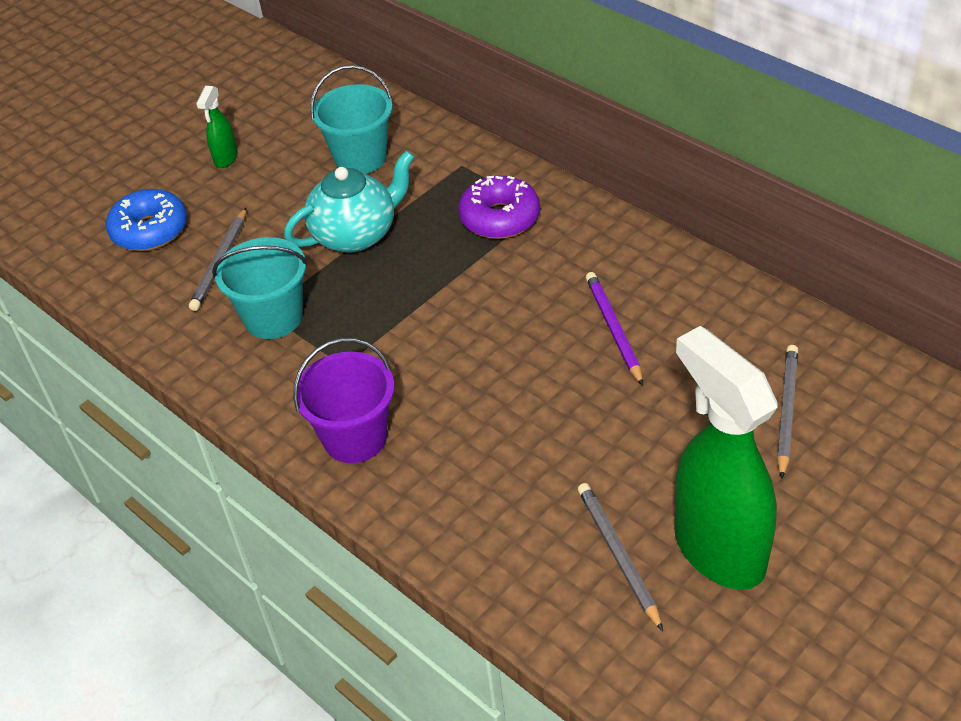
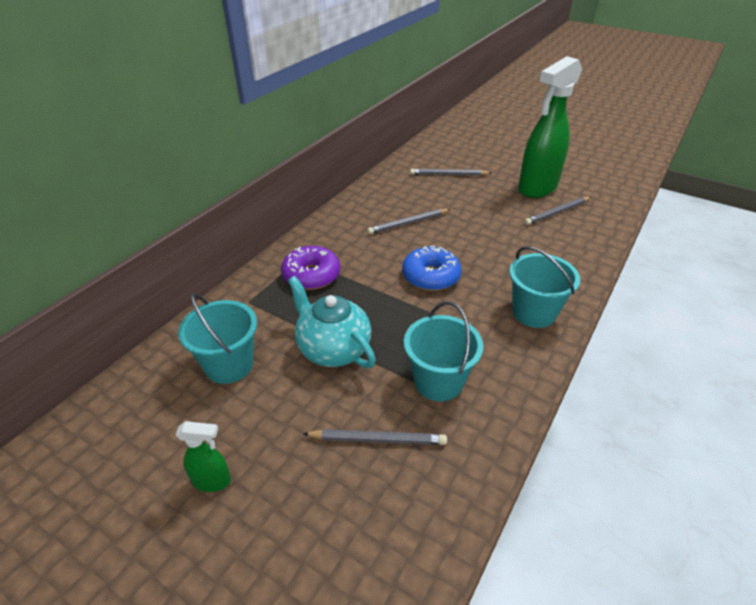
camera: 105 degrees left, 5 degrees down
(150, 230) = (335, 525): blue donut -> blue donut (431, 276)
(355, 438) = (534, 312): purple bucket -> turquoise bucket
(614, 329) = (408, 223): purple pencil -> grey pencil

